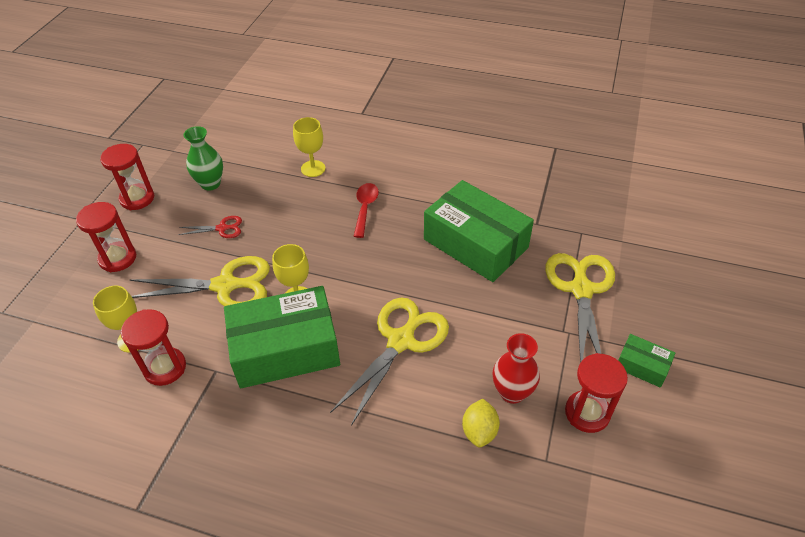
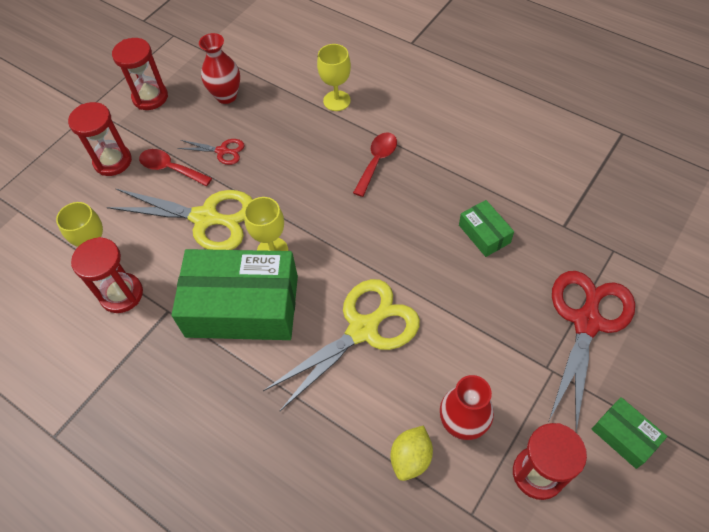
camera: 20 degrees right, 10 degrees up
(177, 253) = (170, 168): none -> red spoon
(210, 184) = (226, 96): green vase -> red vase
(475, 243) = (484, 234): green box -> green box, size x0.45
(581, 290) = (586, 322): yellow scissors -> red scissors

